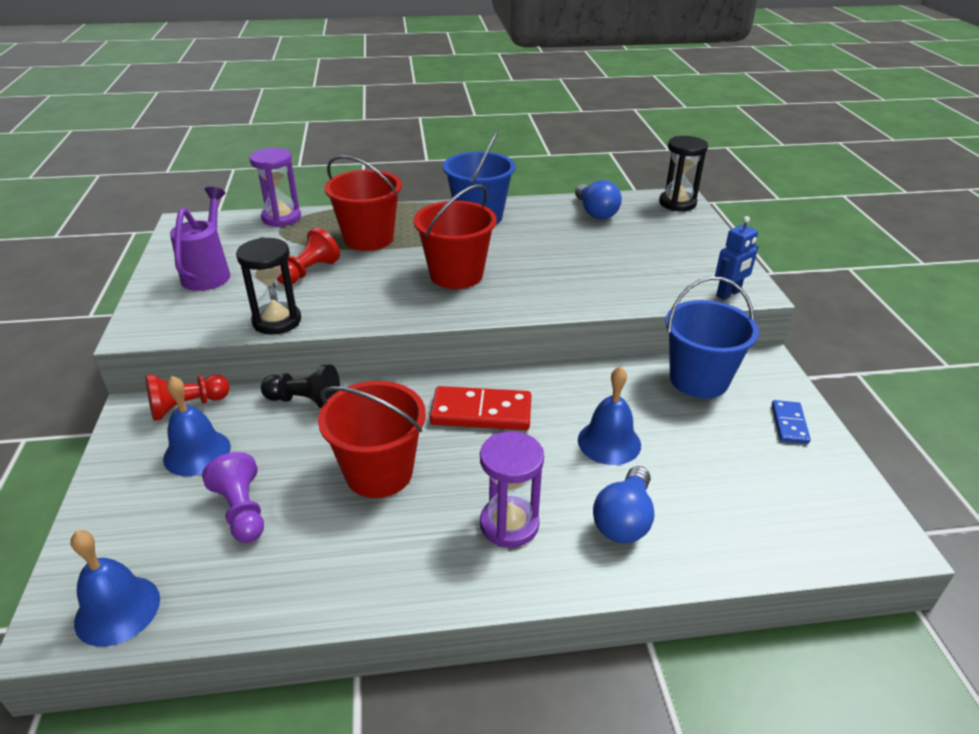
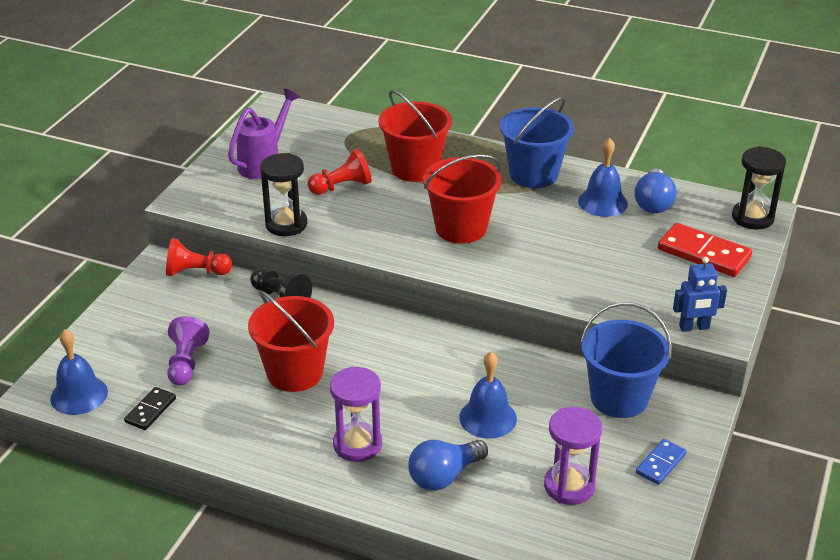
camera: 30 degrees right, 0 degrees up
(197, 452) = (182, 310): blue bell -> blue bell (602, 202)
(232, 589) = (150, 410): none -> black domino
(281, 218) = (357, 124): purple hourglass -> purple hourglass (569, 486)
(481, 412) = (406, 356): red domino -> red domino (703, 253)

